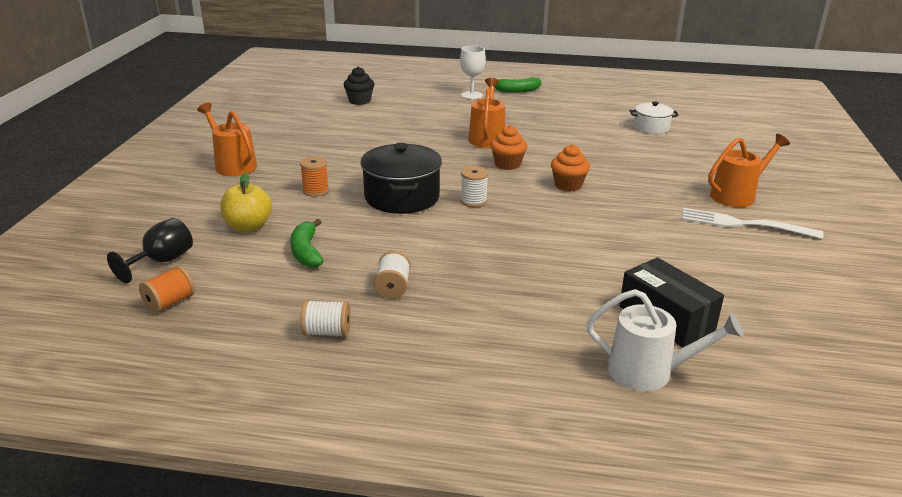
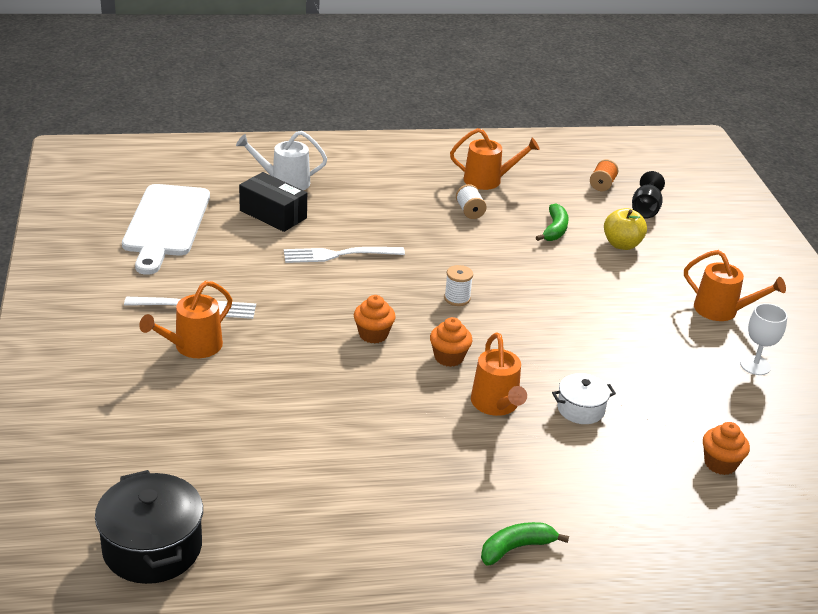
camera: 160 degrees right, 5 degrees up
(306, 252) = (554, 229): green banana -> green banana turned 45 degrees clockwise
(315, 191) = (609, 290): orange spool -> none
(327, 332) = (488, 180): white spool -> orange watering can
(359, 101) = (720, 464): black cupcake -> orange cupcake
(402, 197) = (525, 294): black pot -> black pot (152, 548)
(471, 95) = (577, 515): white goblet -> white goblet (755, 365)
(585, 256) = (339, 255): none -> white fork
(651, 128) = (286, 469): white pot -> white pot (580, 409)
(817, 322) = (165, 224): none -> white cutting board

